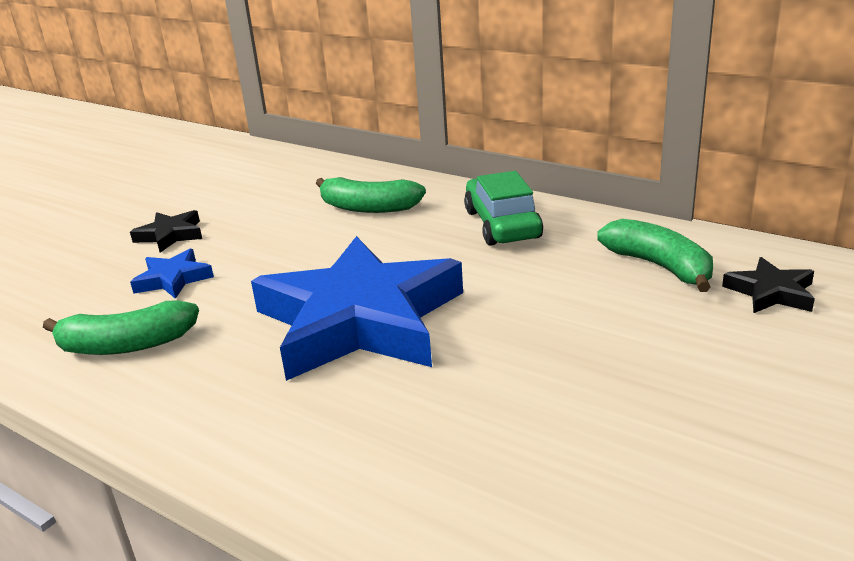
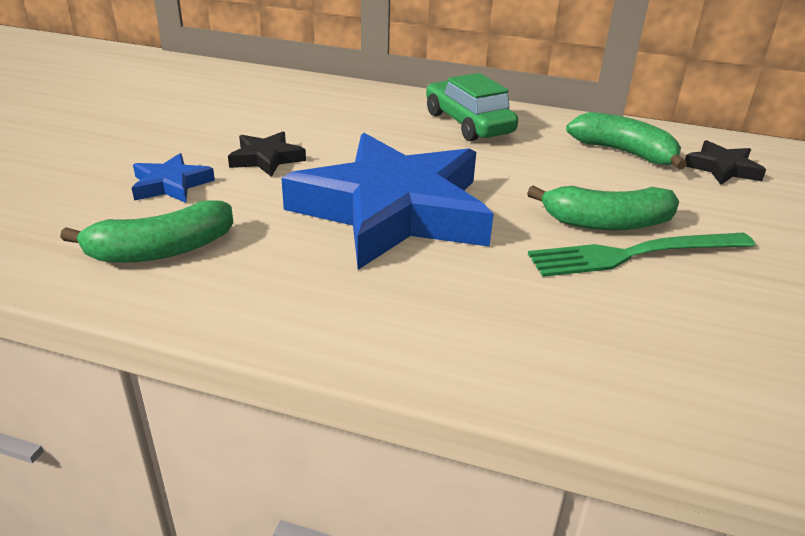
camera: 20 degrees left, 5 degrees up
(170, 235) = (138, 143): black star -> black star (266, 159)
(368, 208) = (332, 113): green banana -> green banana (606, 223)
(586, 390) = (634, 254): none -> green fork

